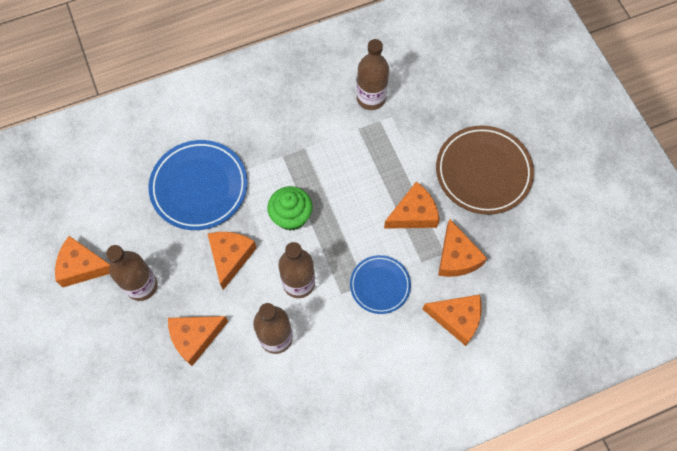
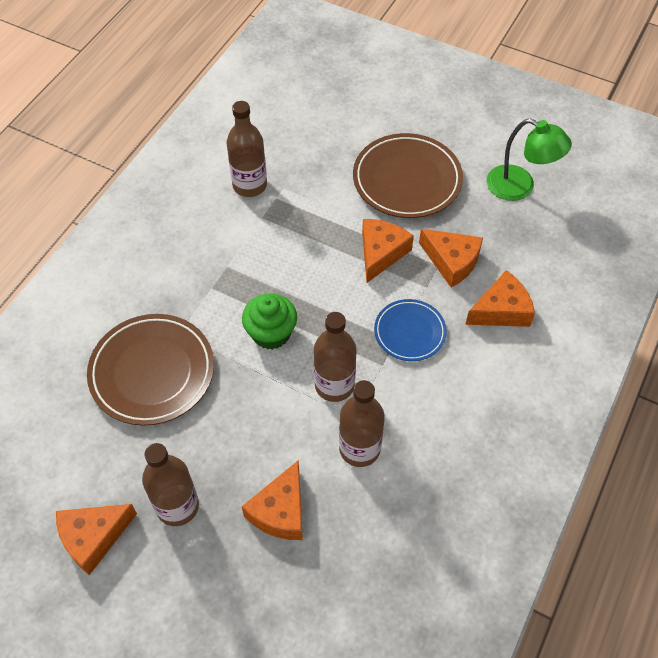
camera: 40 degrees left, 10 degrees down
(199, 187) = (152, 372): blue plate -> brown plate
(230, 257) = (245, 411): orange cheese -> none
(561, 238) = (519, 187): none -> green lamp

